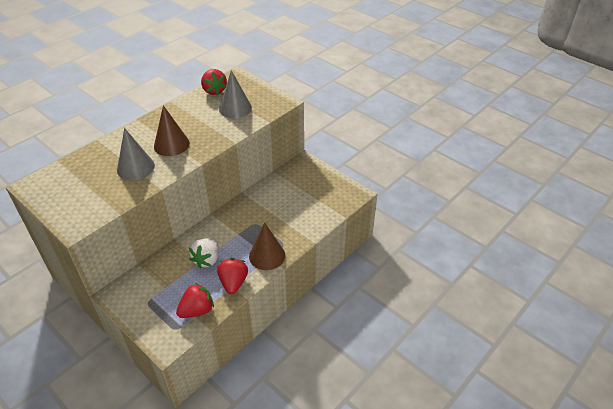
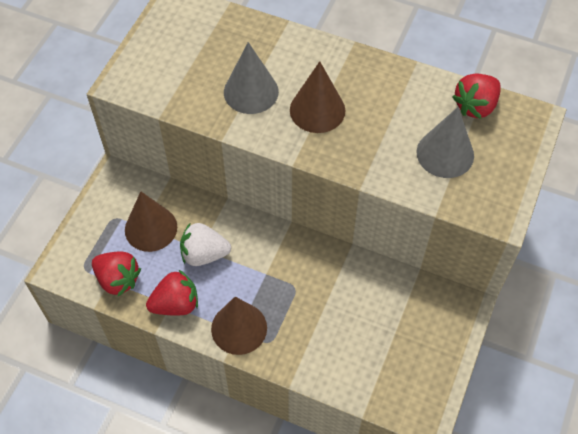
camera: 70 degrees right, 15 degrees up
(169, 283) = (151, 228): none -> brown cone

